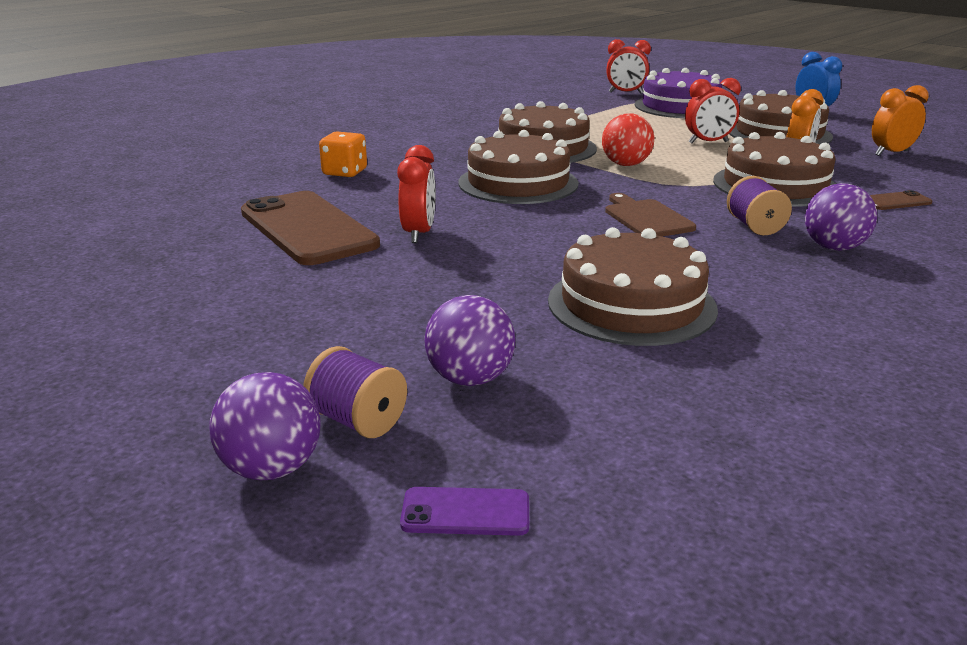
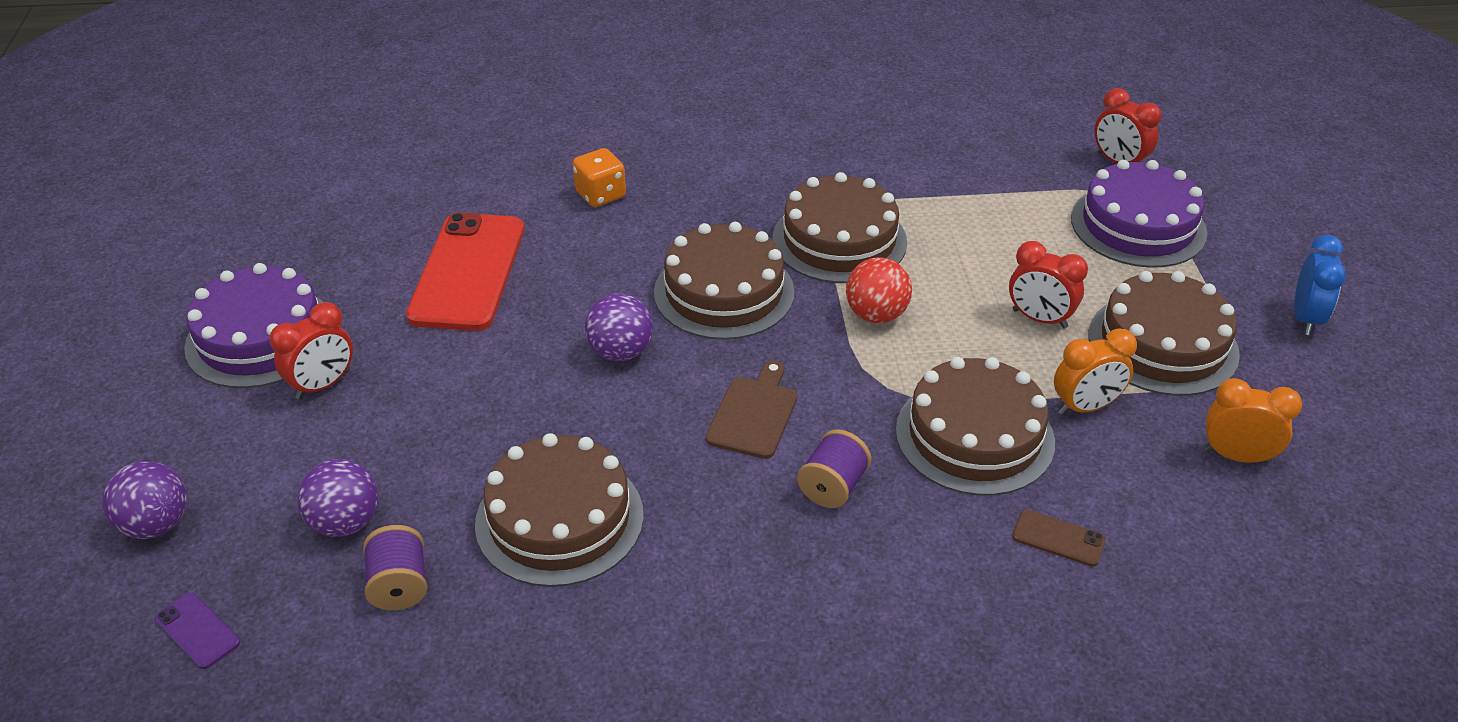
camera: 40 degrees right, 15 degrees up
(167, 318) = (261, 337): none -> purple cake
(308, 228) = (468, 272): brown phone -> red phone
(358, 421) = (240, 516): purple spool -> purple spool (399, 585)
(419, 234) = (536, 327): red clock -> red clock (323, 385)
(833, 248) = (851, 562): purple ball -> purple ball (620, 352)

